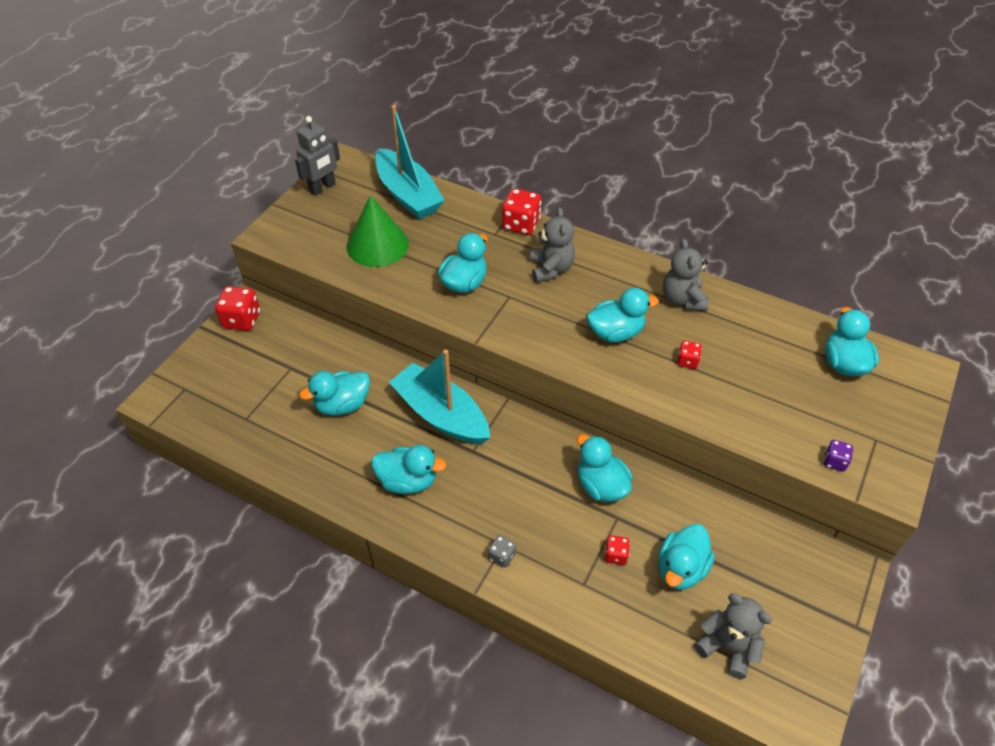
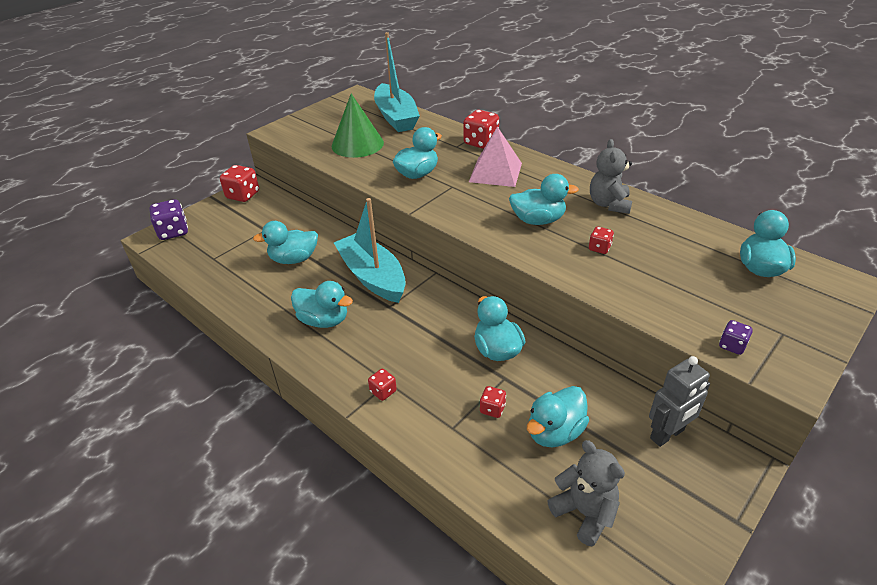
camera: 15 degrees right, 10 degrees down
(178, 388) = (173, 232): none -> purple dice
(322, 188) = (332, 108): grey robot -> grey robot (667, 434)
(502, 556) = (383, 391): grey dice -> red dice
(551, 269) = (495, 172): grey teddy bear -> pink pyramid

